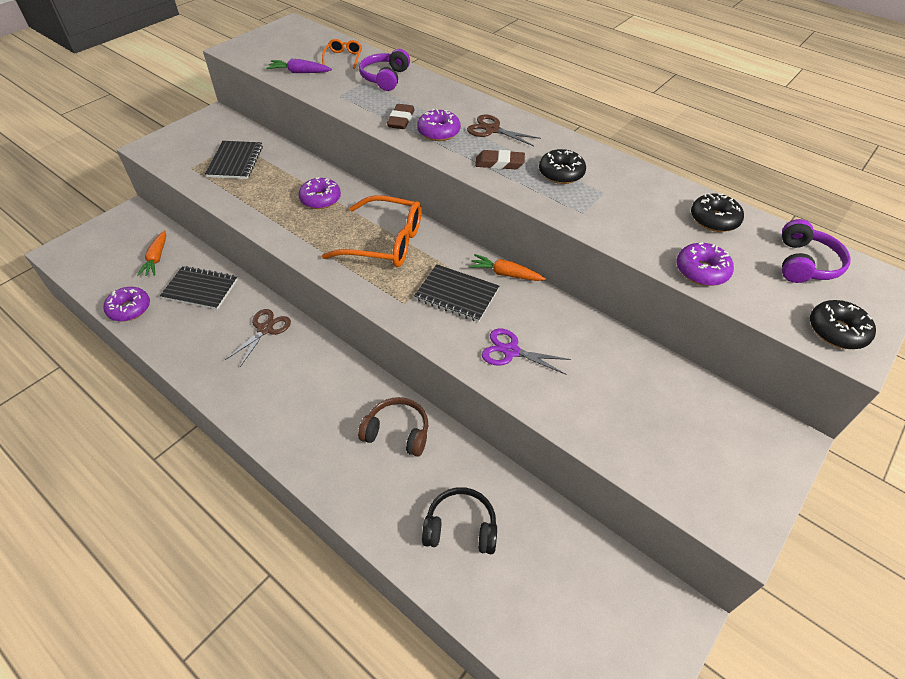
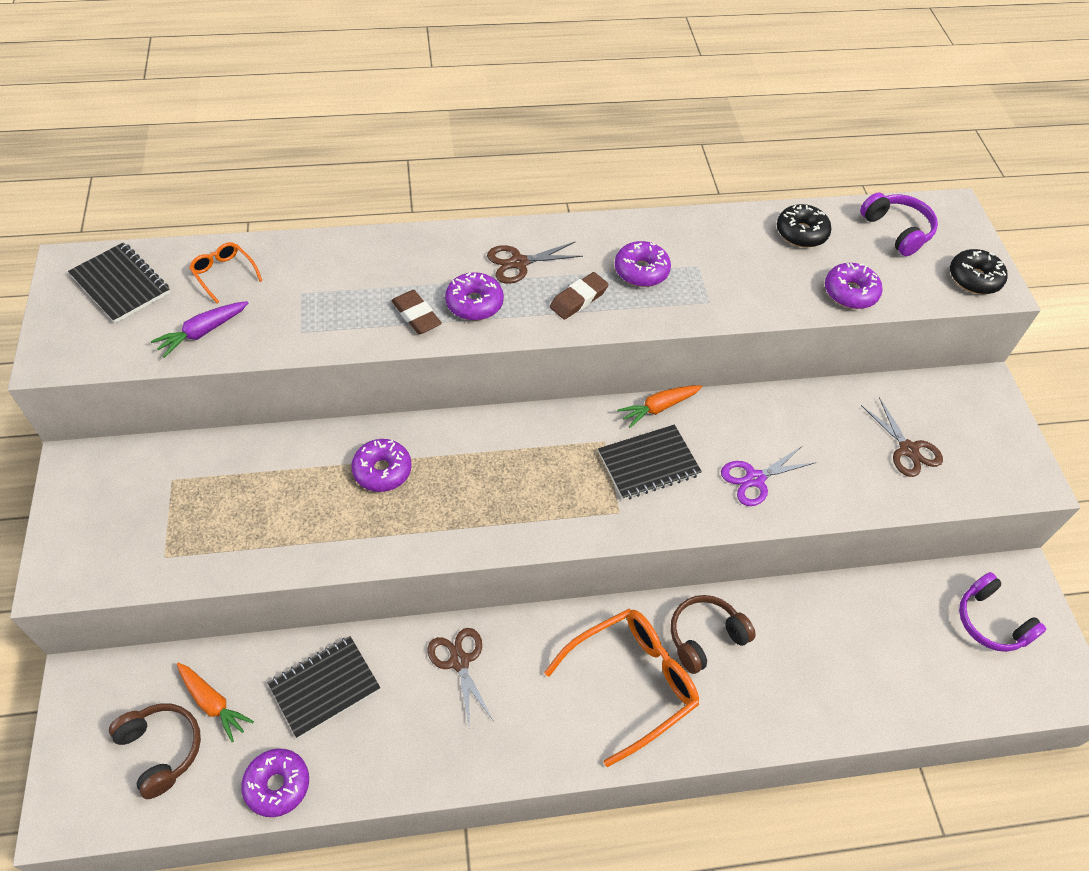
camera: 50 degrees left, 5 degrees up
(117, 259) = (161, 749): none -> brown headphones
(235, 161) = (210, 504): black notebook -> black notebook (120, 284)
(384, 242) = (515, 465): orange glasses -> orange glasses (631, 683)
(385, 78) = (317, 271): purple headphones -> purple headphones (990, 622)
(460, 527) = (843, 663): black headphones -> none
(561, 173) = (641, 271): black donut -> purple donut
(653, 423) = (908, 449): none -> brown scissors

